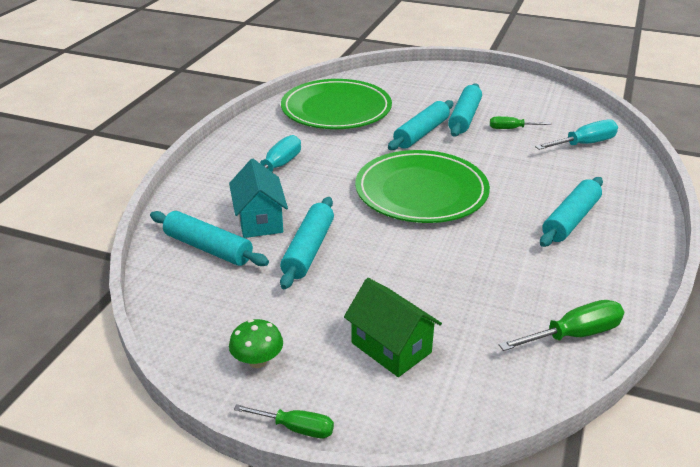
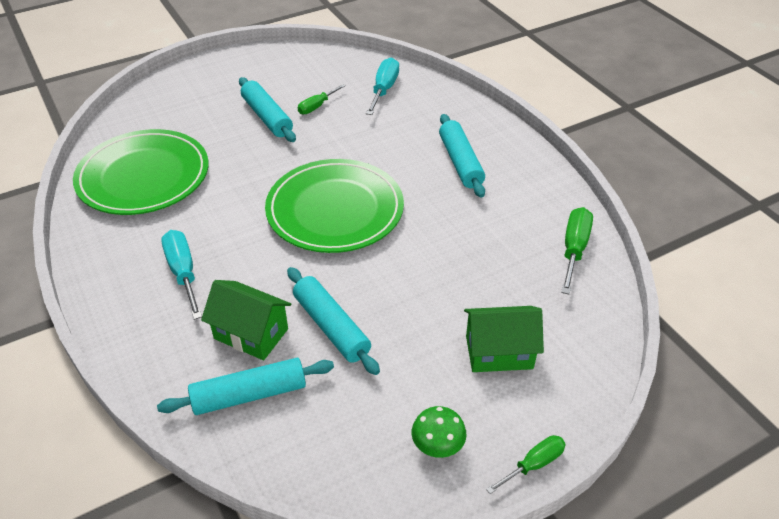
camera: 50 degrees left, 10 degrees up
(260, 220) = (251, 333): turquoise house -> green house
(421, 133) = (255, 154): turquoise rolling pin -> none

